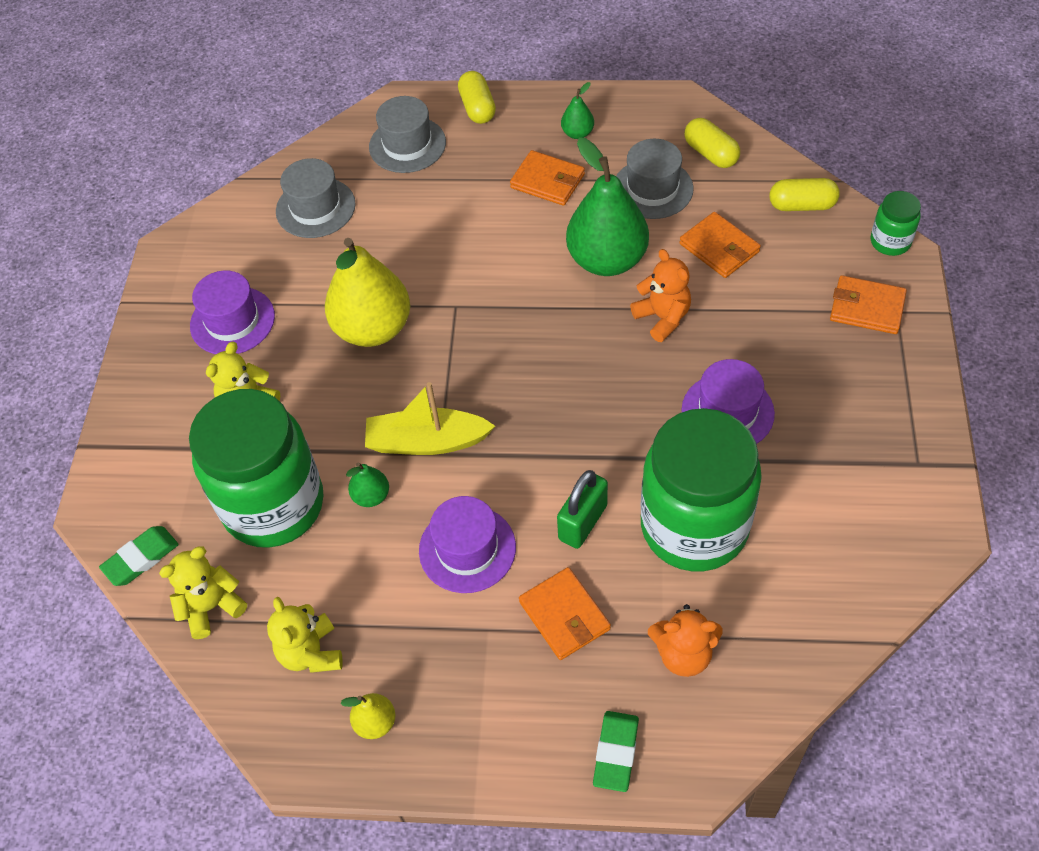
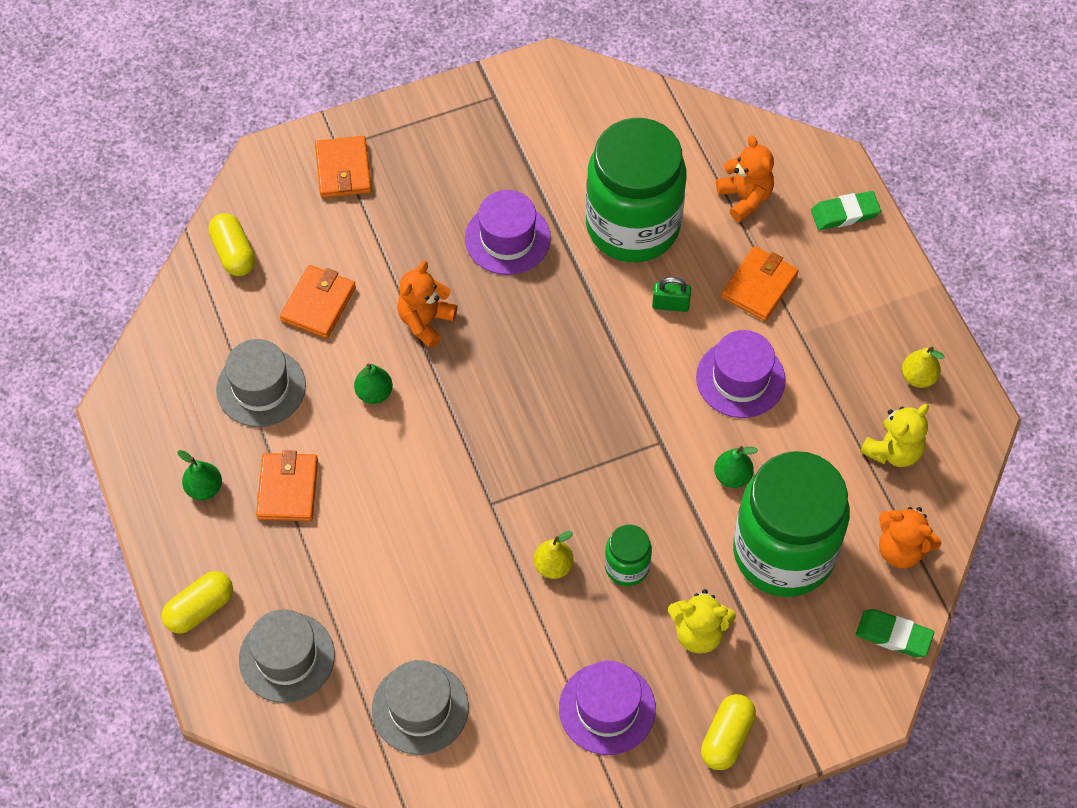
camera: 120 degrees left, 5 degrees up
(211, 606) = (901, 549): yellow teddy bear -> orange teddy bear
(373, 329) = (553, 566): yellow pear -> yellow pear, size x0.44
(427, 442) = (655, 457): yellow boat -> none
(583, 522) = (670, 305): green padlock -> green padlock, size x0.66
(607, 260) = (374, 393): green pear -> green pear, size x0.44
(711, 153) = (189, 352): yellow capsule -> yellow capsule (726, 737)
(890, 242) = (254, 172): green jar -> green jar (627, 567)

